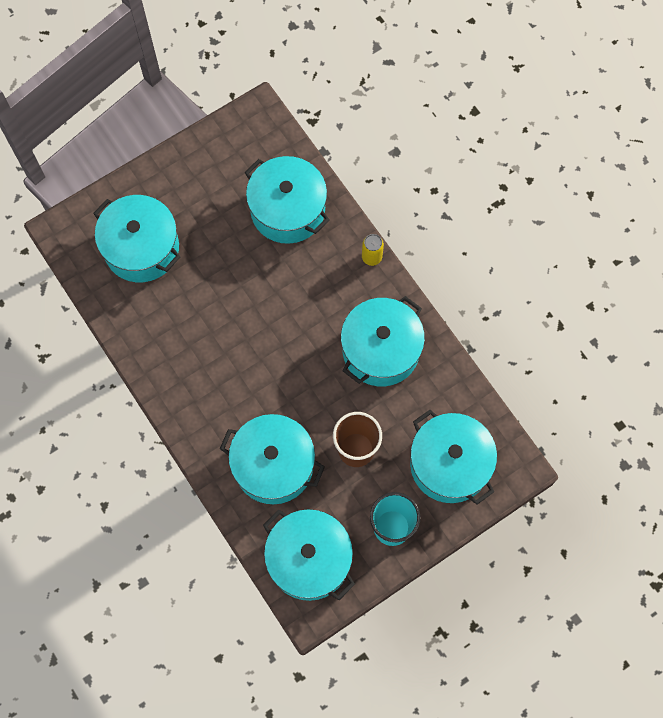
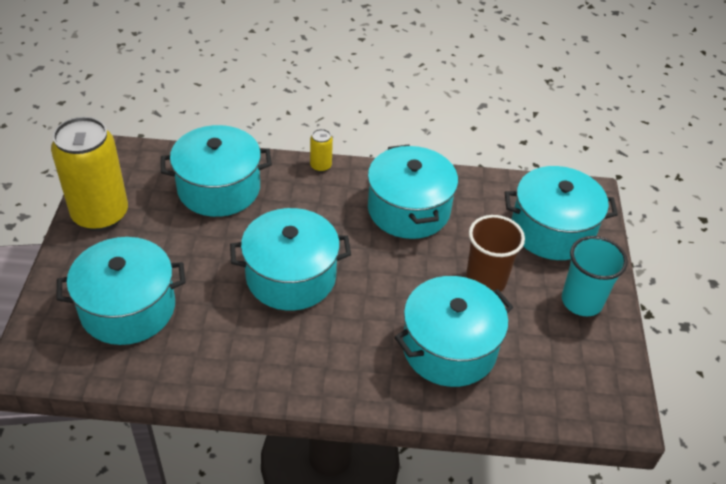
camera: 55 degrees left, 25 degrees down
(199, 160) = (100, 214): none -> yellow can
(309, 559) = (568, 381): turquoise pot -> turquoise pot (291, 276)

